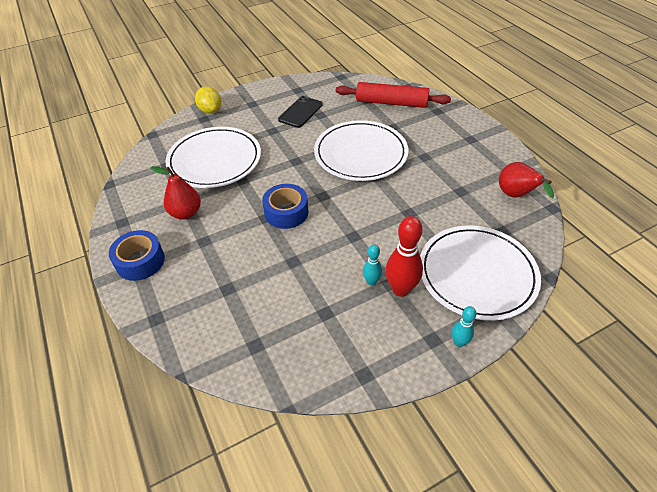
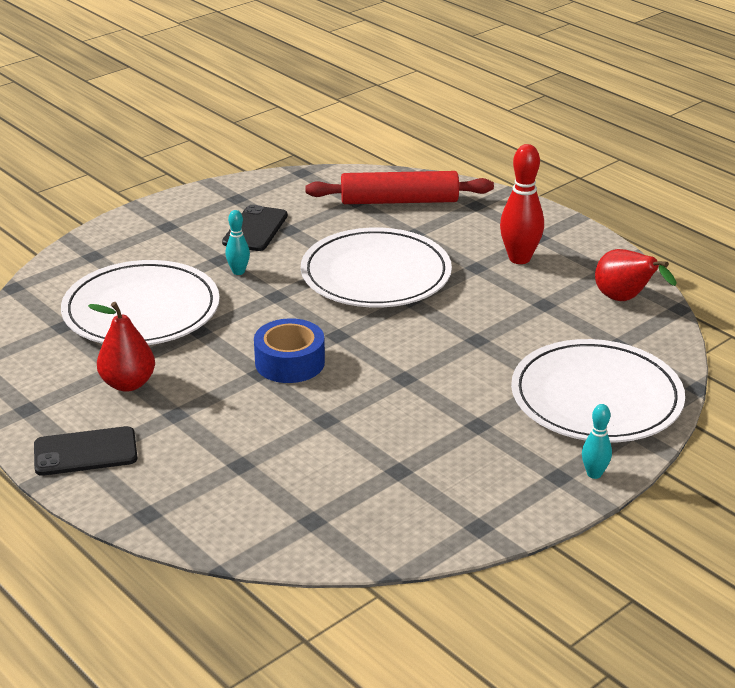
camera: 15 degrees left, 15 degrees down
(140, 261) = (85, 452): blue tape -> black phone
(210, 110) = (99, 242): yellow lemon -> none
(371, 281) = (451, 426): turquoise bowling pin -> turquoise bowling pin (238, 272)
(401, 289) = (496, 429): red bowling pin -> red bowling pin (519, 258)

